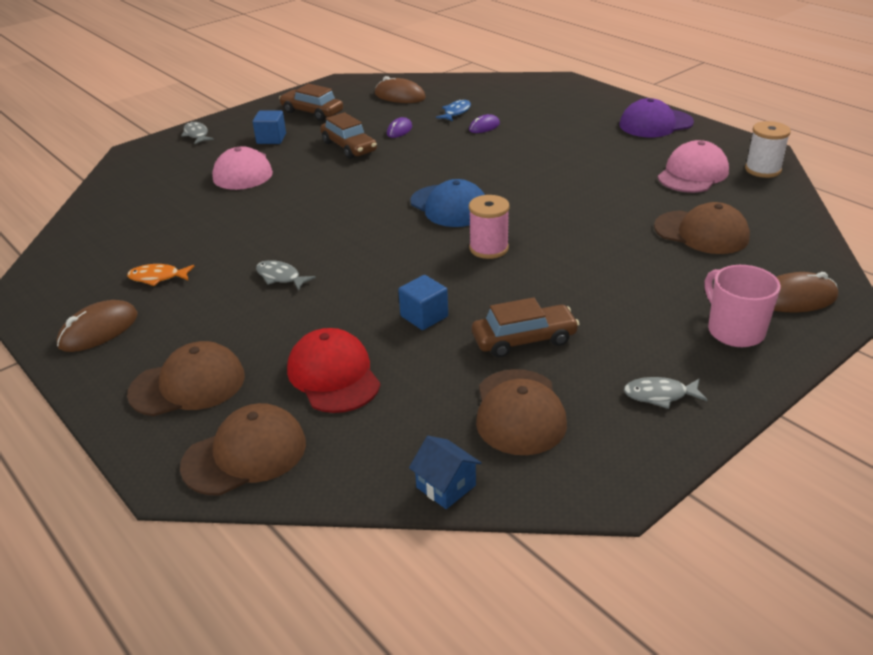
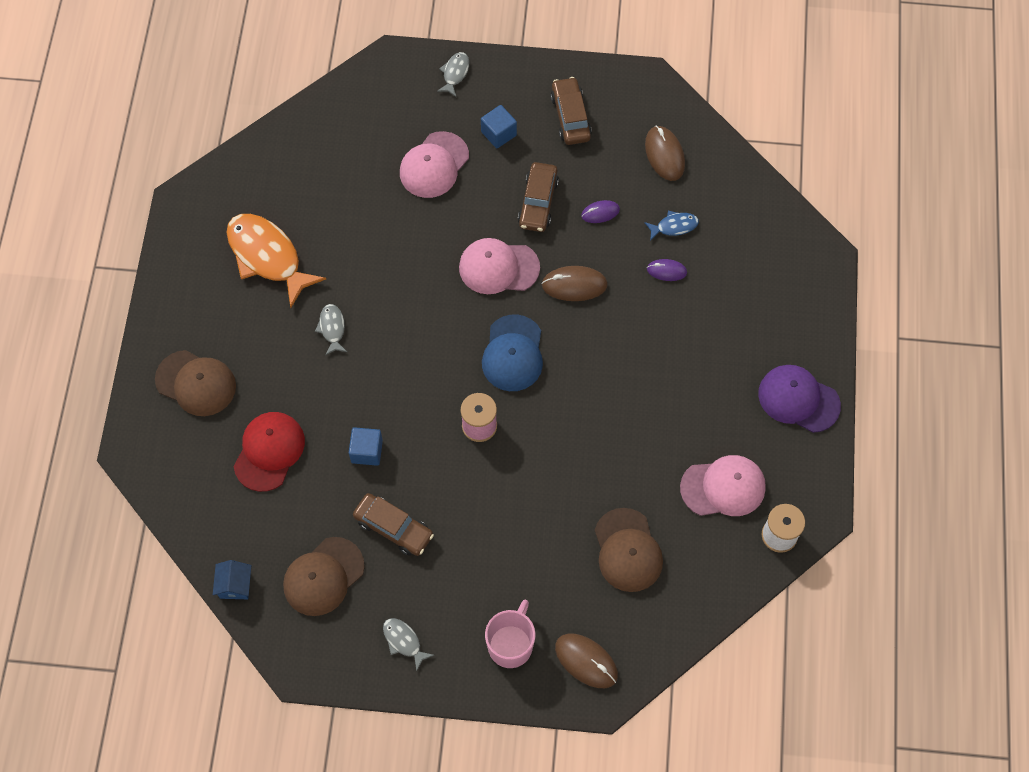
camera: 45 degrees right, 30 degrees up
(98, 330) = (195, 283): brown mouse -> brown mouse (574, 285)
(158, 277) = (268, 257): orange fish -> orange fish, size x2.15
(245, 454) = (174, 467): brown cap -> none
(369, 182) = (498, 267): none -> pink cap

